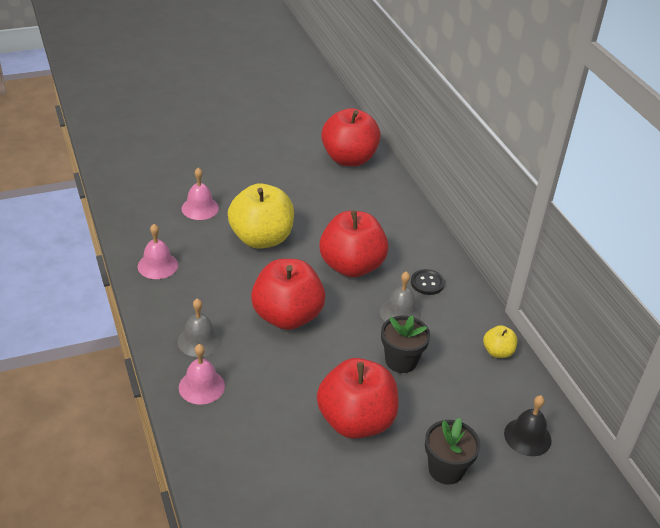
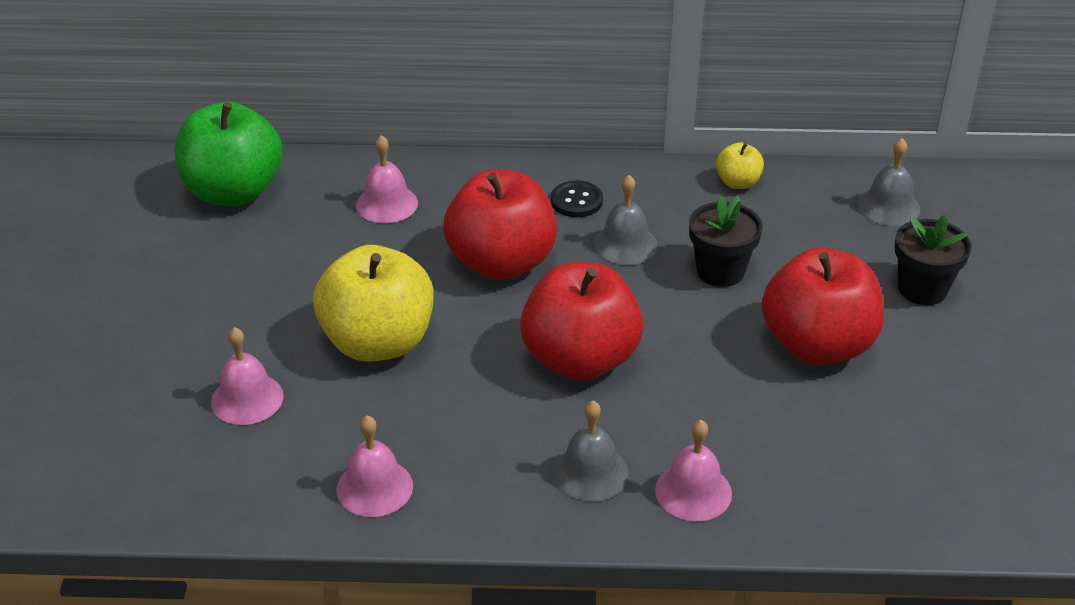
camera: 65 degrees left, 0 degrees up
(349, 159) = (233, 192): red apple -> green apple
(374, 211) = (387, 204): none -> pink bell
(527, 437) = (888, 206): black bell -> grey bell

